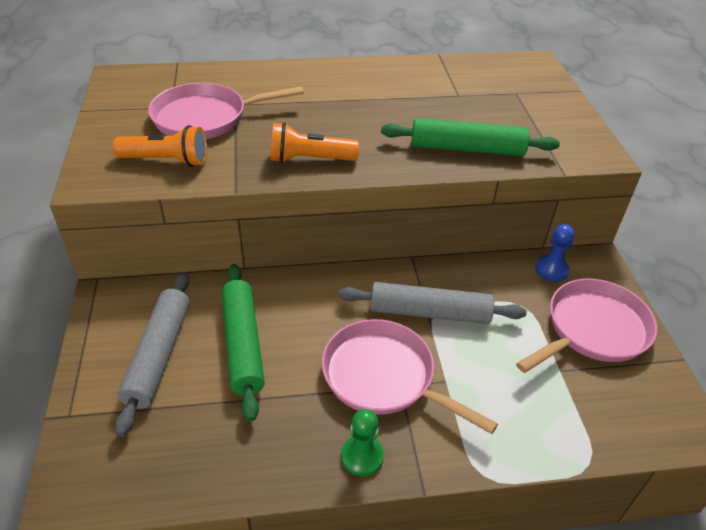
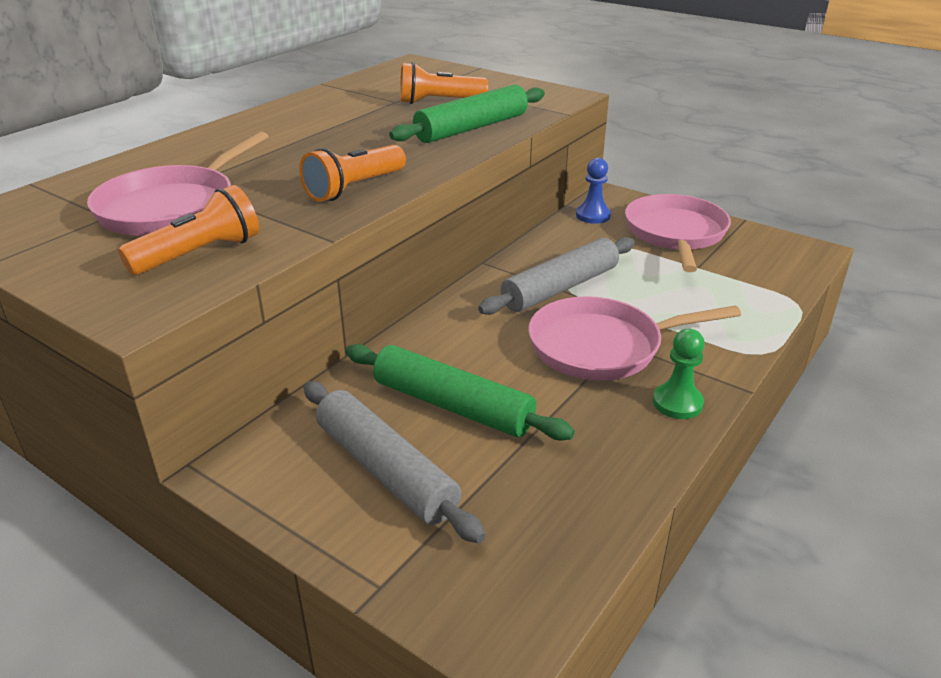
camera: 45 degrees left, 10 degrees down
(487, 111) = (439, 102): none -> orange flashlight

